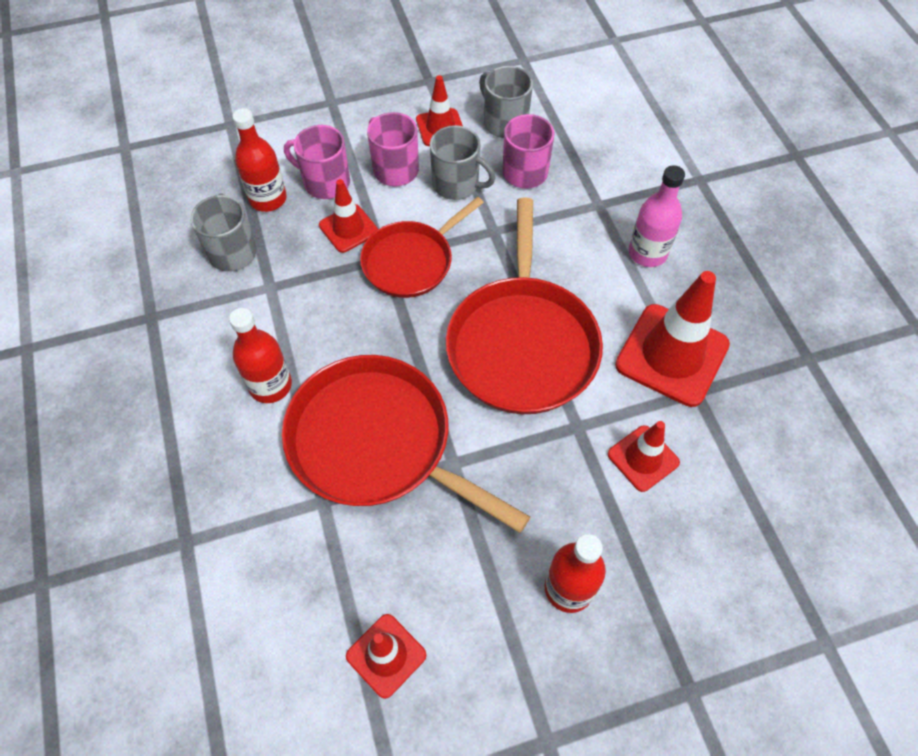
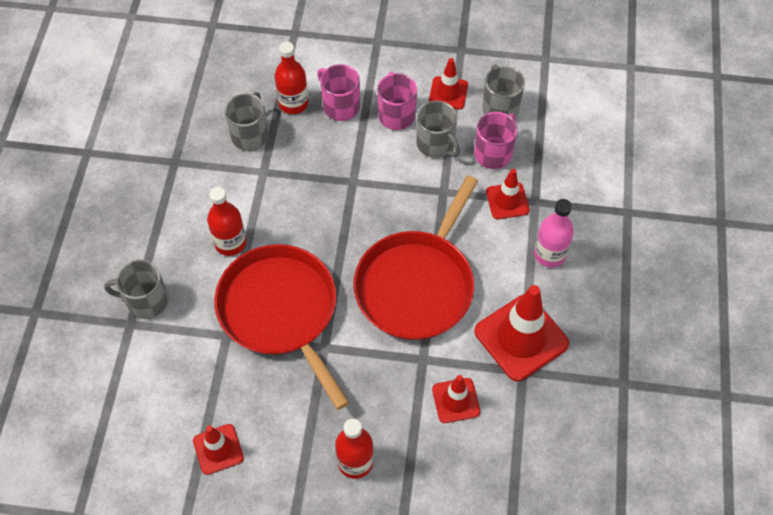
camera: 25 degrees right, 0 degrees up
(193, 502) = (146, 301): none -> grey mug
(348, 228) = (339, 148): red traffic cone -> red traffic cone (507, 201)
(411, 261) = (371, 191): red pan -> none

